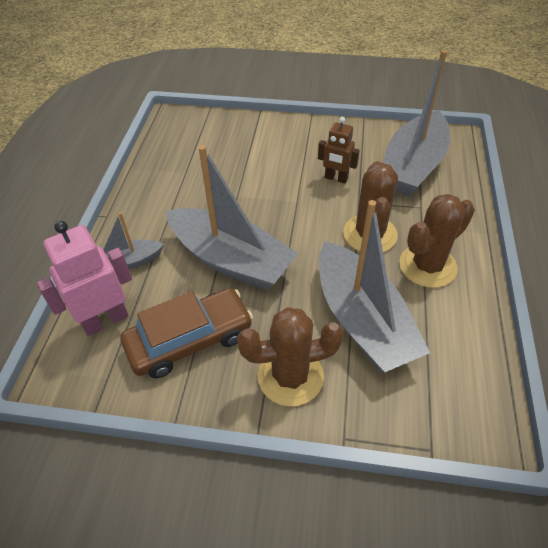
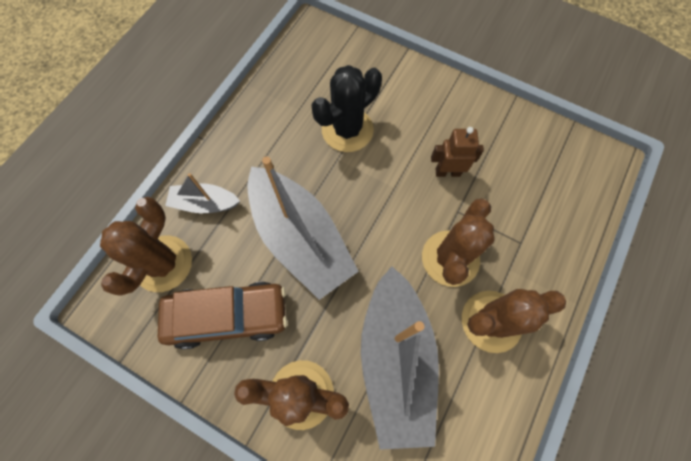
camera: 20 degrees right, 20 degrees up
(105, 320) = (163, 263): pink robot -> brown cactus
(236, 174) = (347, 130): none -> black cactus
(336, 178) = (447, 172): brown robot -> brown robot turned 135 degrees clockwise
(413, 166) = (538, 185): grey boat -> none

